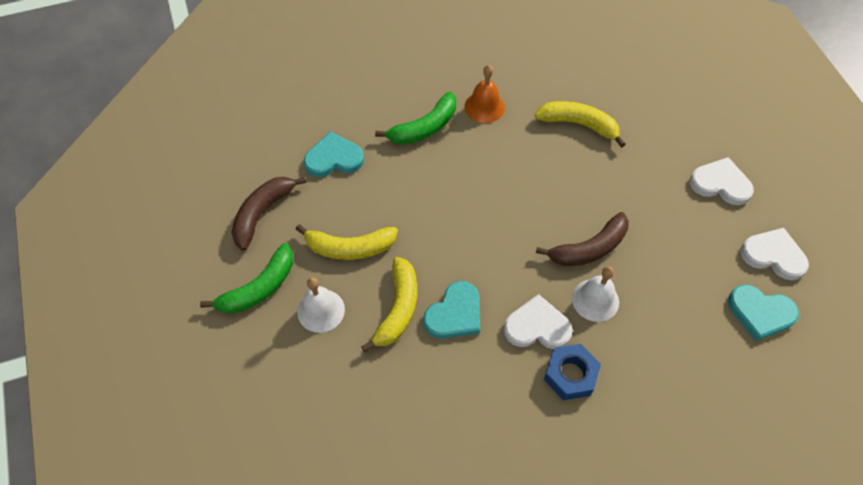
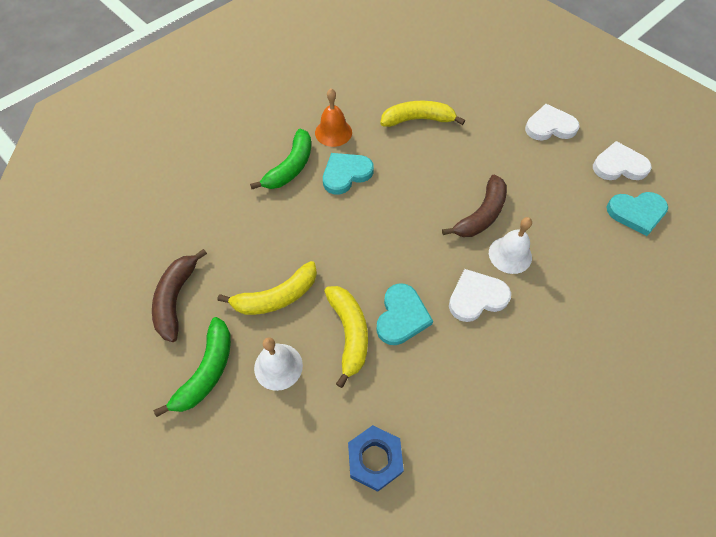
camera: 25 degrees left, 0 degrees up
(334, 158) = (221, 223): turquoise heart -> turquoise heart (346, 174)
(570, 375) = (526, 327): blue nut -> blue nut (374, 459)

